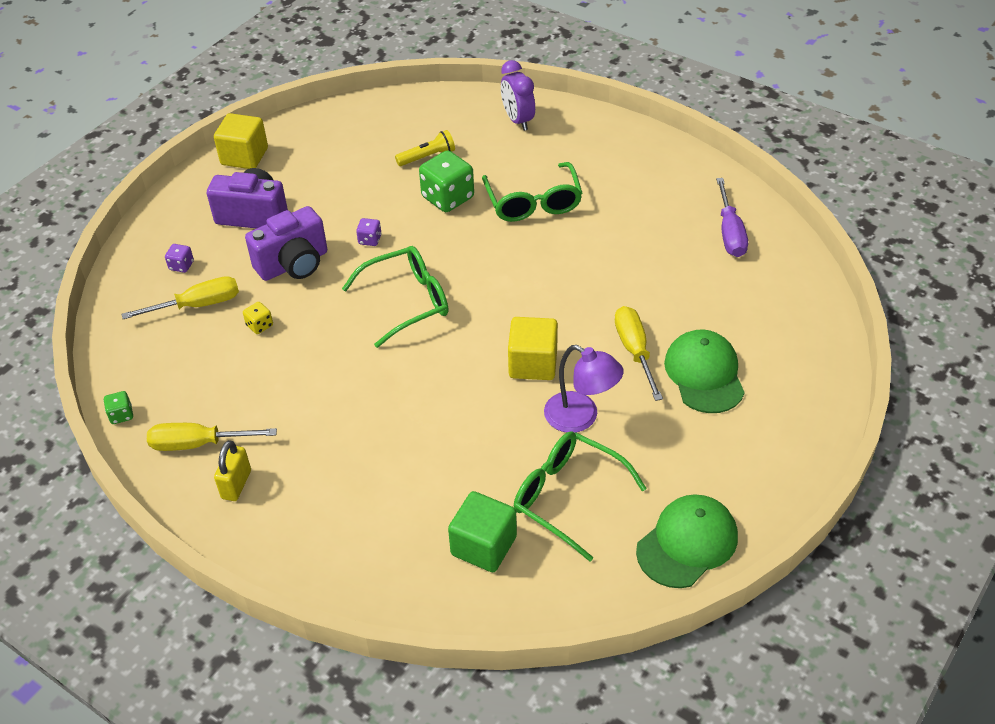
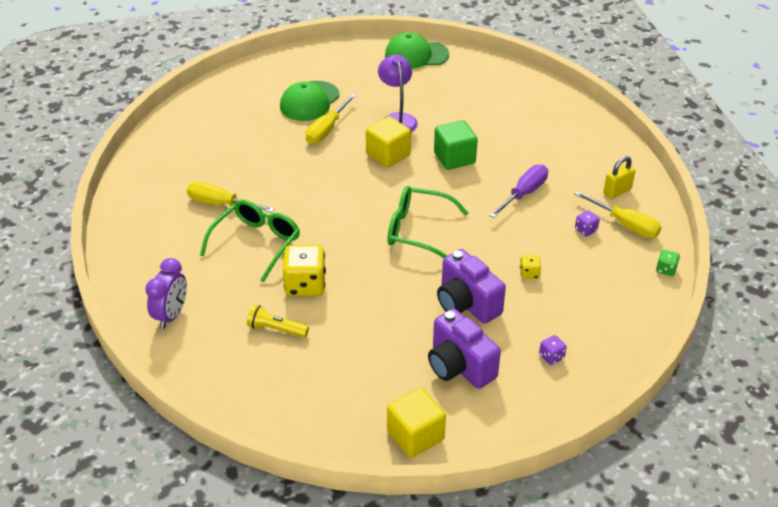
camera: 140 degrees left, 5 degrees down
(197, 305) = (562, 315): yellow screwdriver -> yellow screwdriver (221, 204)
(293, 264) = (466, 304): purple camera -> purple camera turned 135 degrees counterclockwise
(370, 240) = (395, 288): purple dice -> purple dice (585, 230)
(448, 198) = (305, 285): green dice -> yellow dice
(483, 546) = (509, 100): green cube -> green cube (454, 158)
(567, 497) = (447, 95): green glasses -> none
(730, 232) = (179, 152): purple screwdriver -> purple screwdriver (524, 194)

